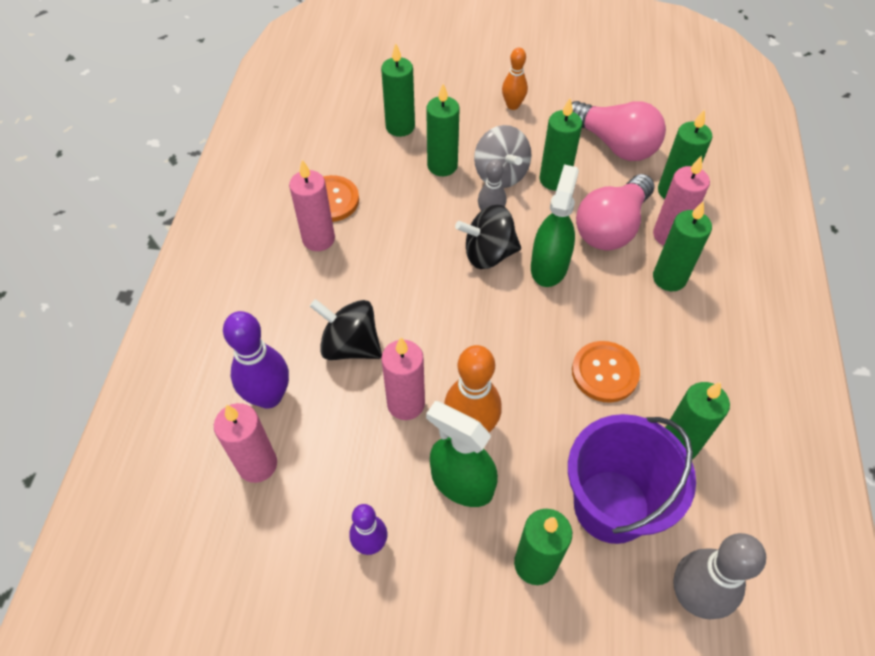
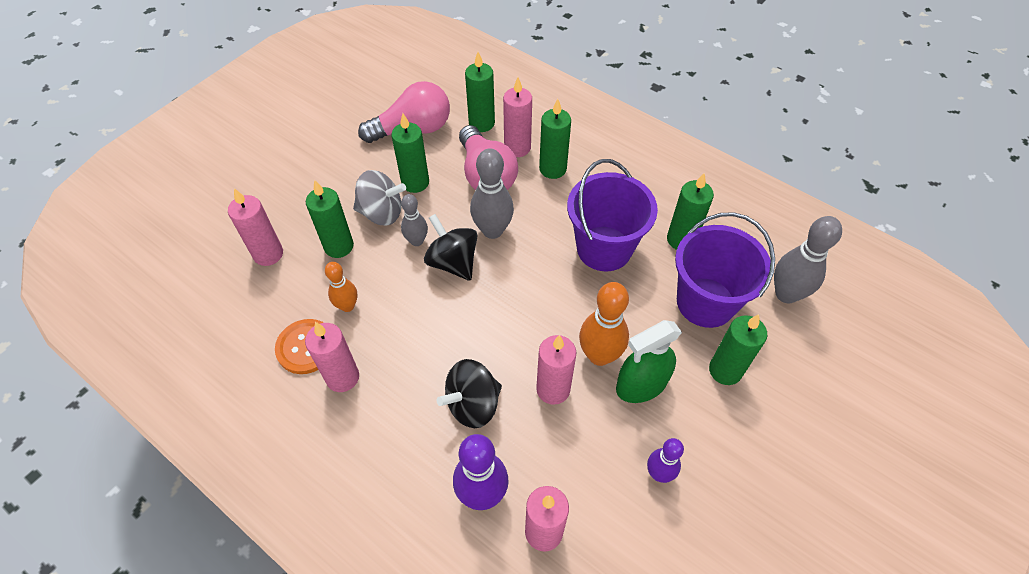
camera: 60 degrees left, 0 degrees up
(400, 127) = (268, 254): green candle -> pink candle
(488, 254) = (453, 262): black spinning top -> black spinning top turned 120 degrees clockwise
(513, 105) = (317, 166): orange bowling pin -> orange bowling pin (347, 306)
(549, 266) = (492, 230): green spray bottle -> grey bowling pin
(604, 372) = (604, 248): orange button -> purple bucket

